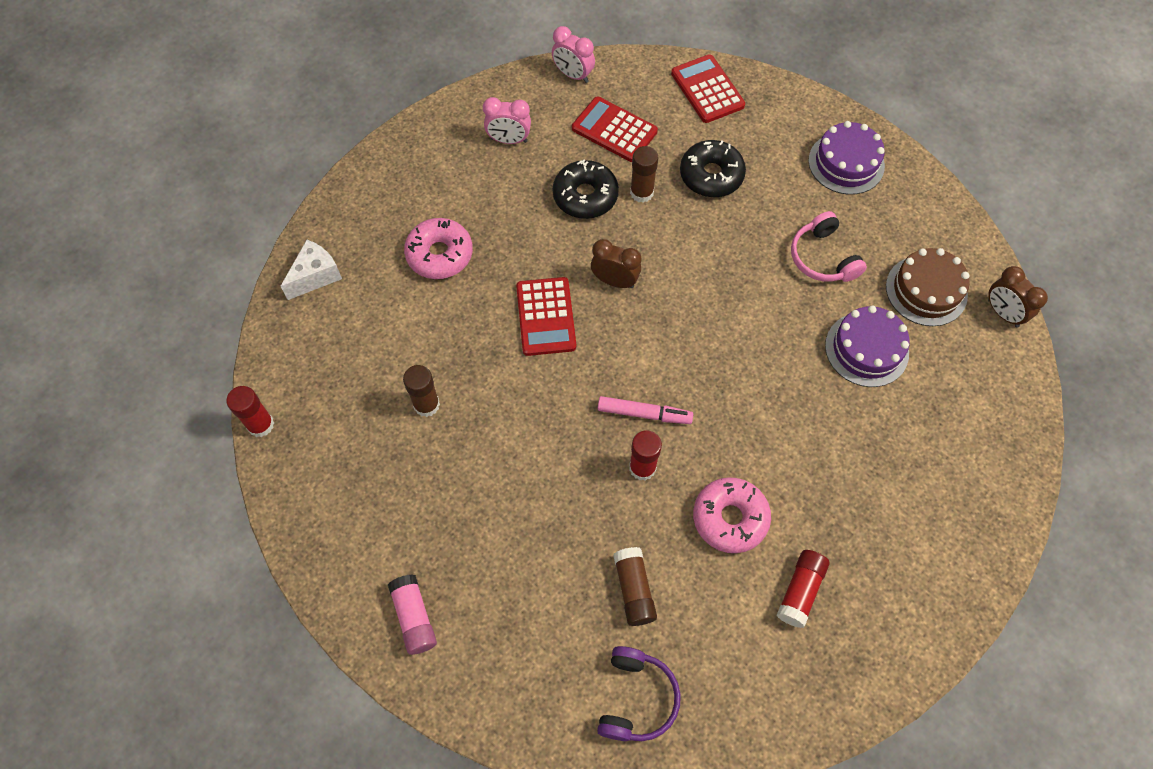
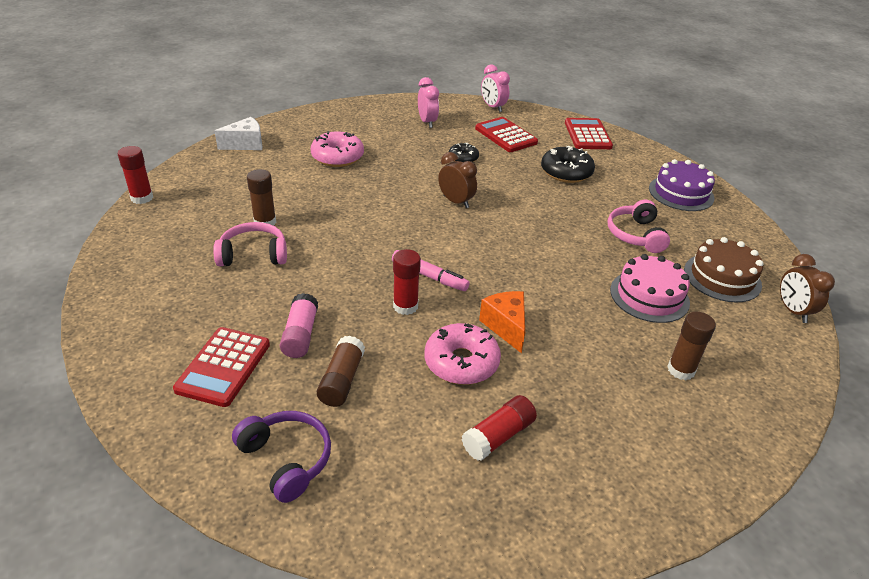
camera: 20 degrees right, 25 degrees down
(414, 617) = (146, 334): pink glue stick -> pink glue stick (300, 335)
(446, 461) = (253, 254): none -> pink headphones
(509, 140) = (427, 122): pink clock -> pink clock turned 135 degrees counterclockwise
(546, 317) = (390, 205): red calculator -> red calculator (223, 367)
(585, 196) = (463, 158): black donut -> black donut, size x0.59
(636, 698) = (286, 459): purple headphones -> purple headphones turned 75 degrees counterclockwise
(641, 192) = (506, 167): brown glue stick -> brown glue stick (681, 370)
(750, 453) = (506, 326): none -> orange cheese
(866, 349) = (649, 296): purple cake -> pink cake

